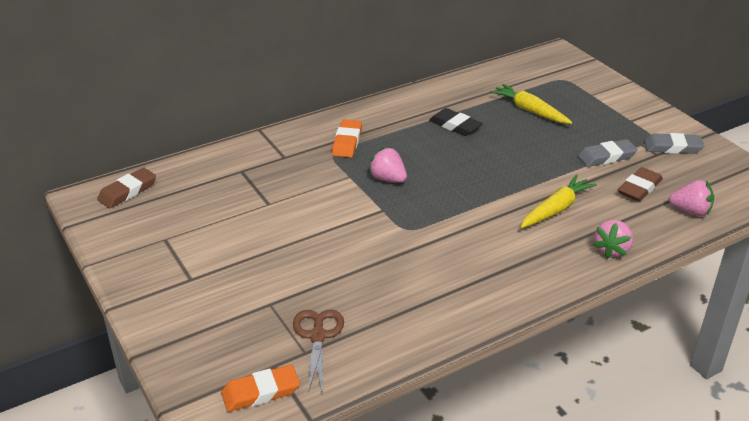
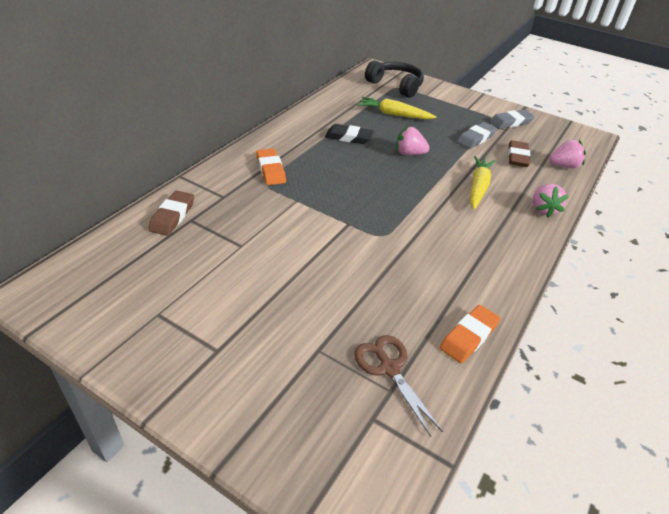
camera: 30 degrees left, 5 degrees up
(127, 191) = (79, 273): brown eraser -> brown eraser (172, 216)
(260, 392) = (383, 455): orange eraser -> orange eraser (469, 336)
(388, 179) = (331, 194): pink strawberry -> pink strawberry (409, 153)
(563, 77) = (396, 86): none -> black headphones

